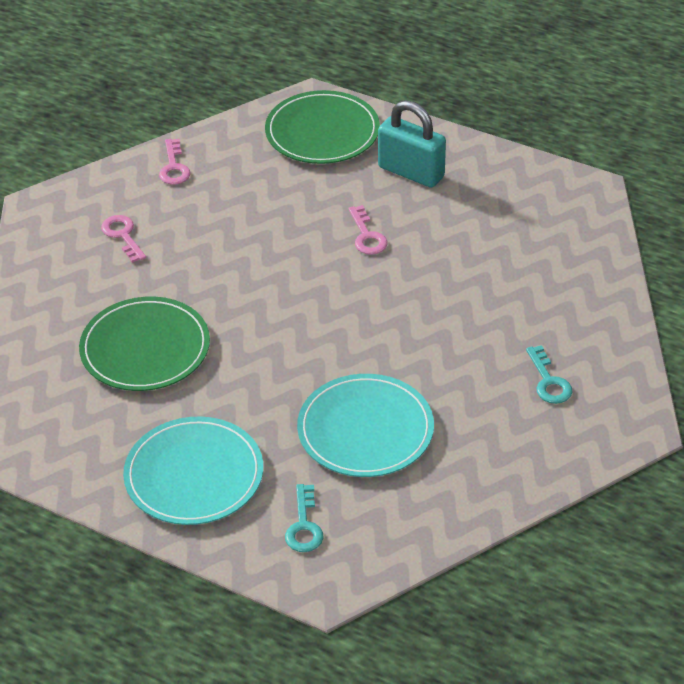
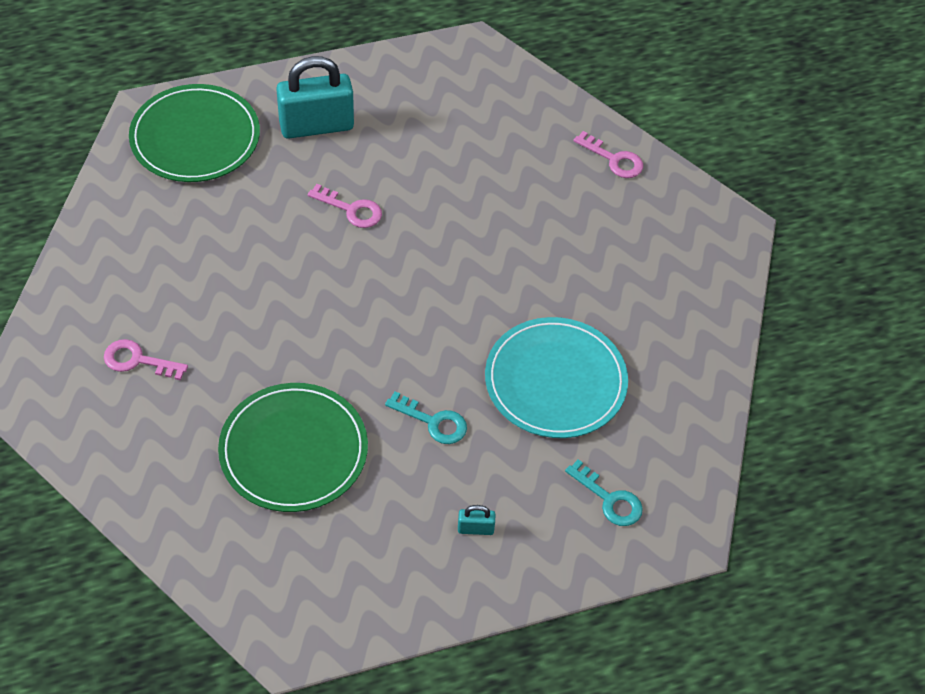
camera: 50 degrees left, 10 degrees up
(174, 167) = (101, 261): pink key -> pink key (614, 159)
(194, 475) = (475, 529): turquoise plate -> turquoise padlock
(548, 381) = (633, 236): turquoise key -> turquoise key (433, 422)

